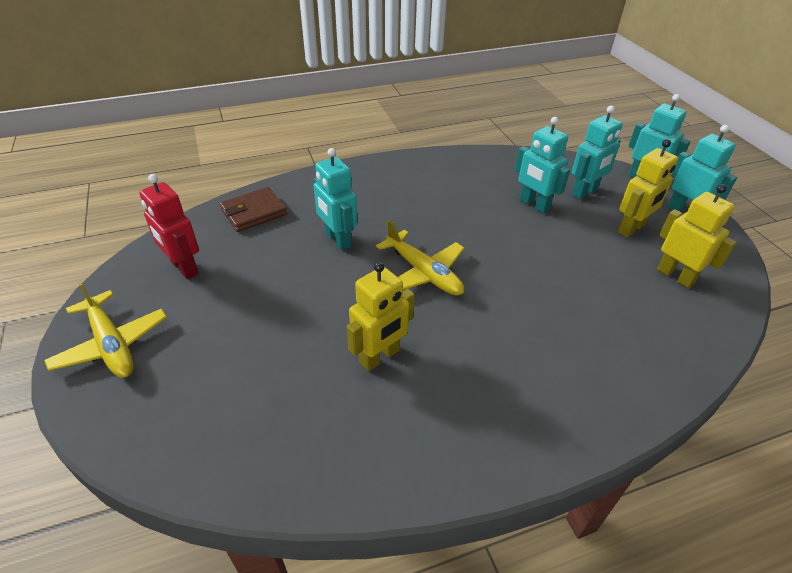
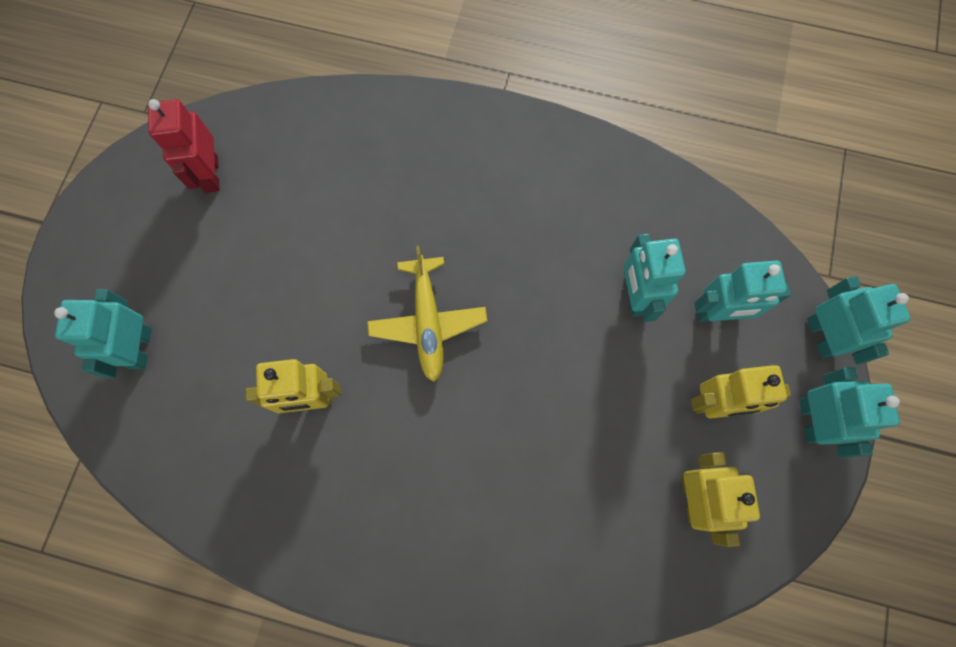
camera: 35 degrees right, 30 degrees up
(111, 344) = (106, 238): yellow plane -> none
(254, 212) = (321, 128): brown wallet -> none
(338, 240) = (377, 221): turquoise robot -> turquoise robot (140, 348)

